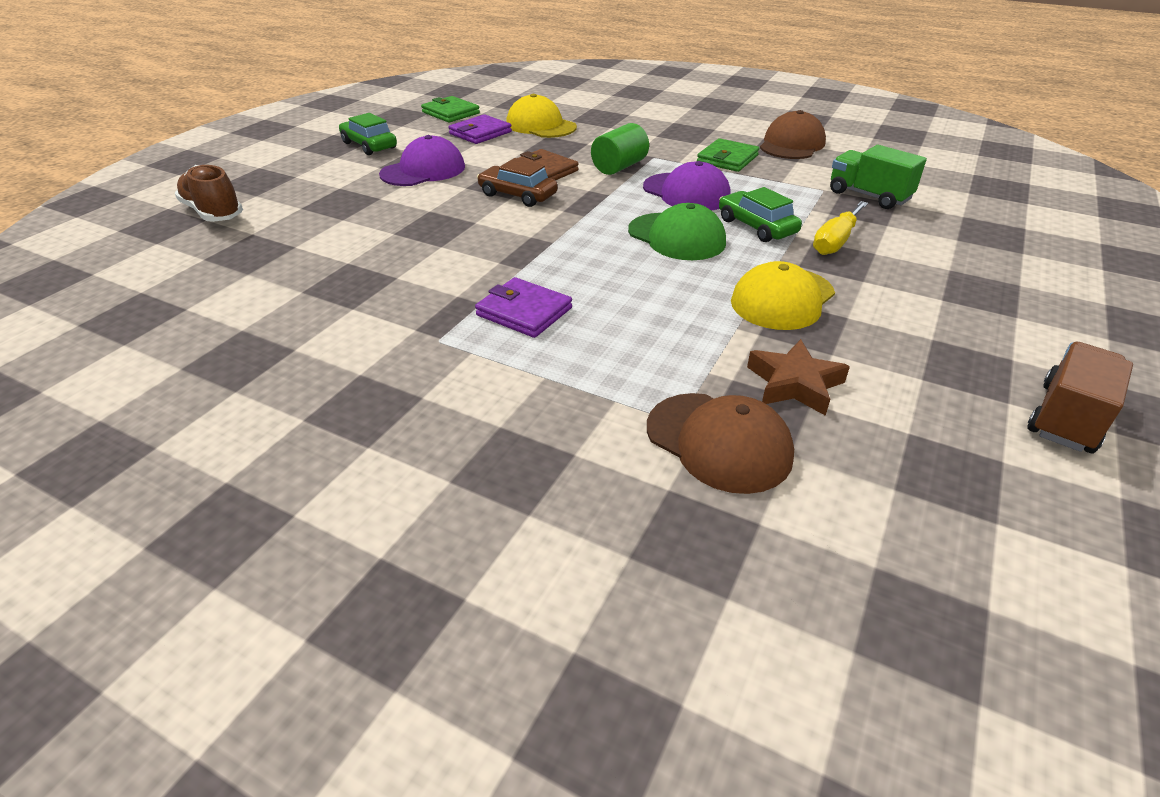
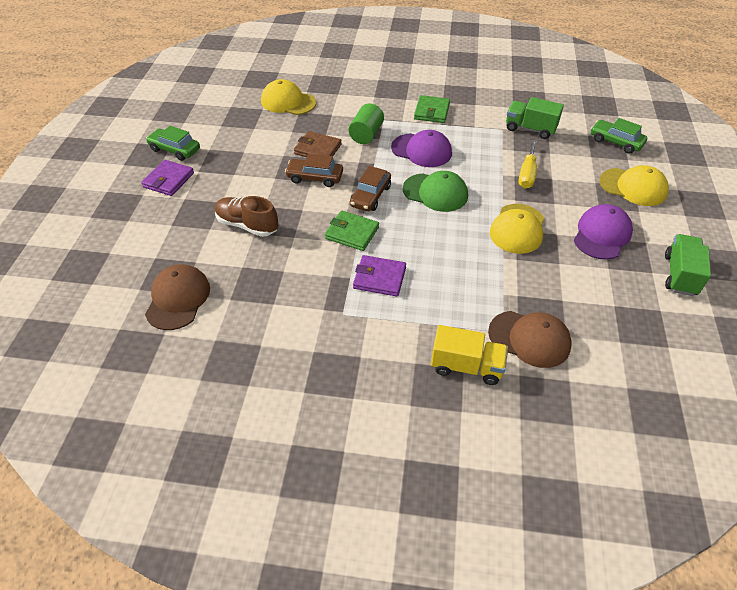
camera: 20 degrees left, 10 degrees up
(213, 213) = (110, 245): brown shoe -> brown shoe (247, 225)
(423, 170) = (233, 168): purple cap -> purple cap (602, 234)
(450, 113) = (212, 100): green wallet -> green wallet (352, 233)
(480, 133) = (249, 119): purple wallet -> purple wallet (168, 180)
(579, 225) = (370, 196): none -> brown car
(582, 452) = (466, 366): none -> yellow truck
(756, 226) = (477, 172): green car -> green car (616, 142)
(791, 144) = (465, 88): brown cap -> brown cap (178, 299)
(794, 384) = (549, 290): brown star -> none
(1018, 286) = (633, 187): none -> yellow cap
(1066, 418) = (680, 275): brown truck -> green truck

